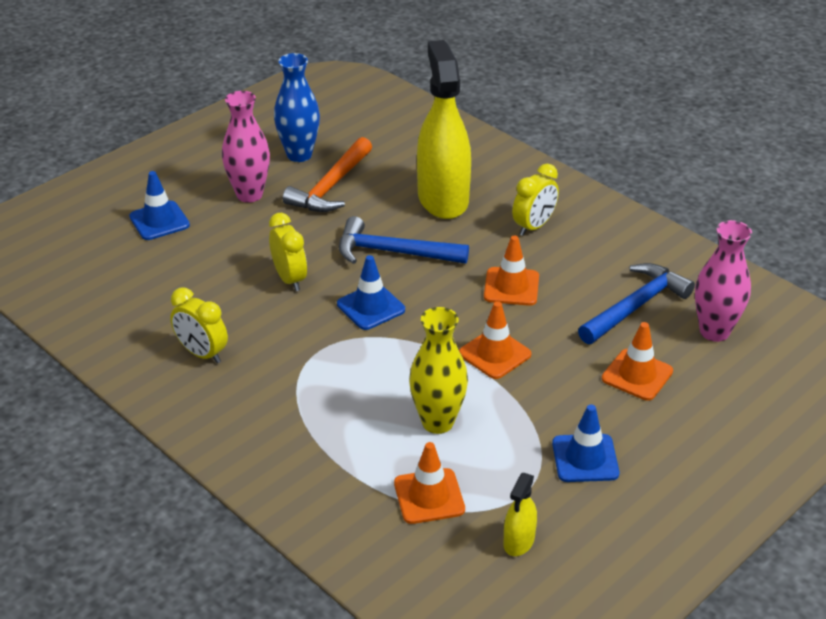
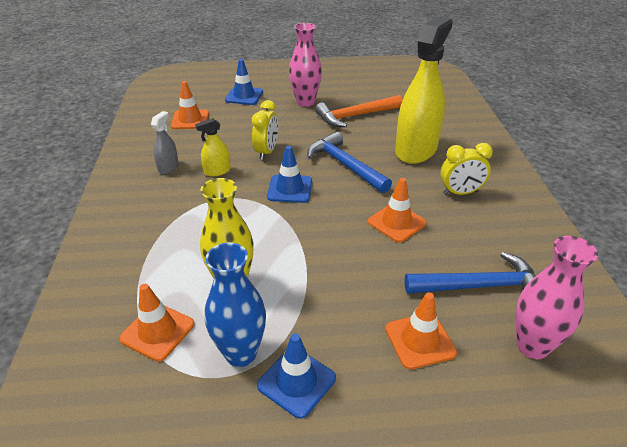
camera: 40 degrees right, 0 degrees up
(202, 353) = (168, 167): yellow clock -> grey spray bottle
(299, 155) = (359, 94): blue vase -> blue vase (241, 353)
(495, 354) = (329, 260): orange traffic cone -> orange traffic cone (190, 120)
(519, 541) = (164, 414): yellow spray bottle -> yellow spray bottle (217, 171)

